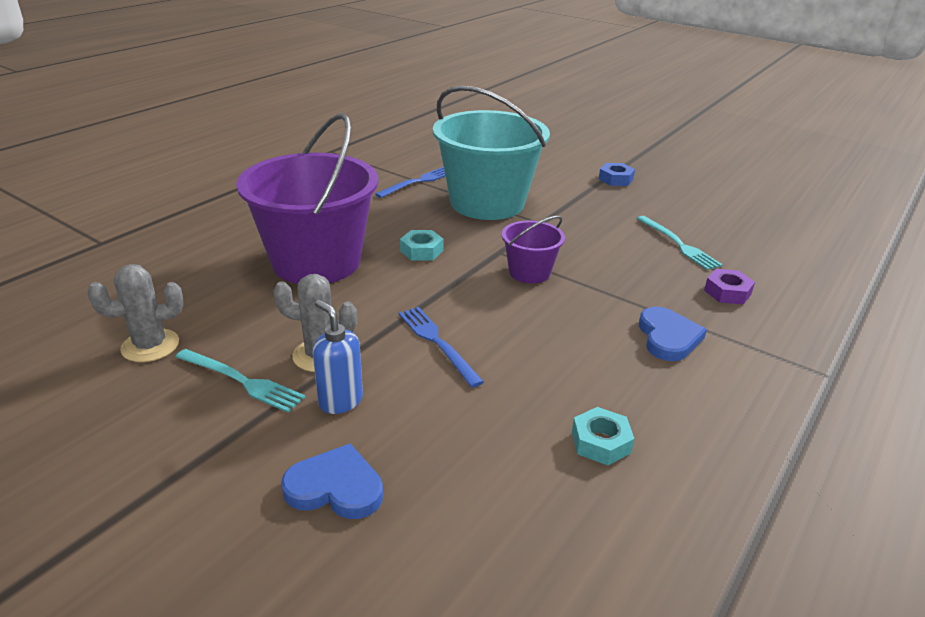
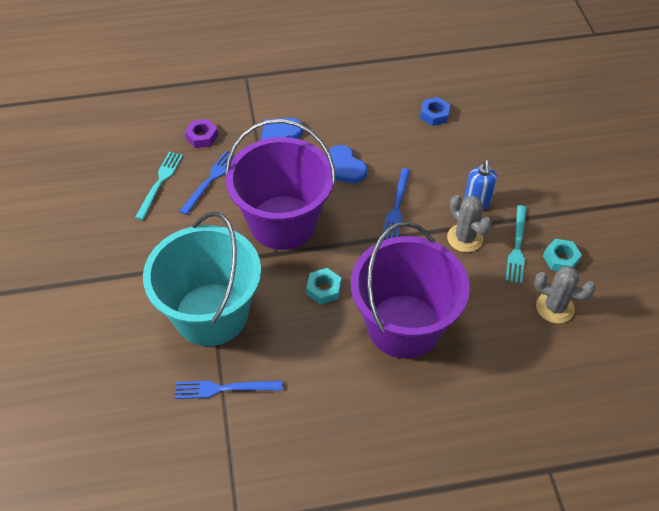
camera: 135 degrees left, 20 degrees up
(241, 381) = (517, 246): turquoise fork -> turquoise fork turned 150 degrees counterclockwise
(335, 487) = (510, 165): blue heart -> blue heart (344, 167)
(529, 272) = (283, 222): purple bucket -> purple bucket, size x2.12
(601, 442) = (385, 116): turquoise nut -> turquoise nut (560, 259)
(615, 179) = (72, 274): blue nut -> blue nut (434, 115)
(646, 266) = (210, 180): none -> blue fork

